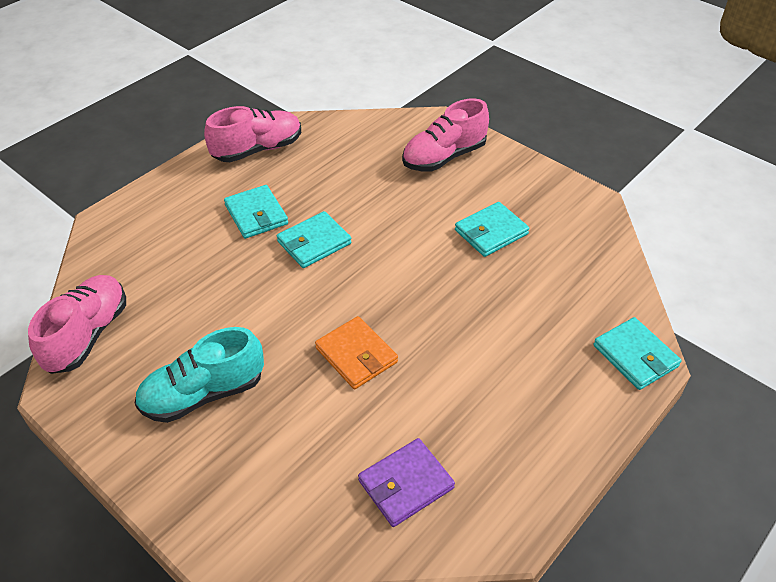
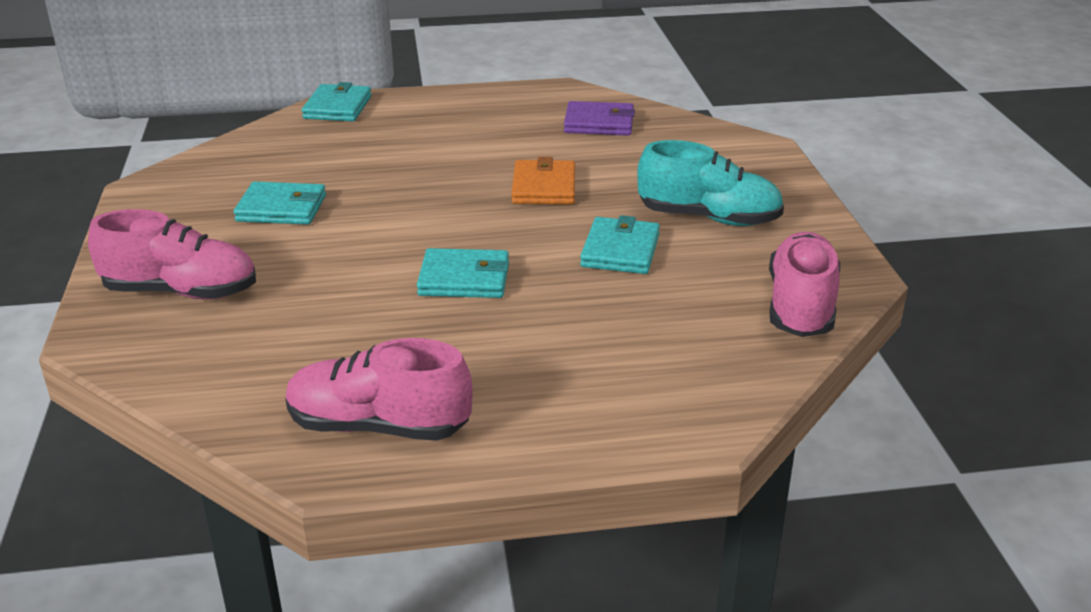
camera: 140 degrees left, 15 degrees down
(87, 335) = (801, 306): pink shoe -> pink shoe turned 135 degrees clockwise
(256, 214) = (490, 338): turquoise wallet -> turquoise wallet (620, 250)

